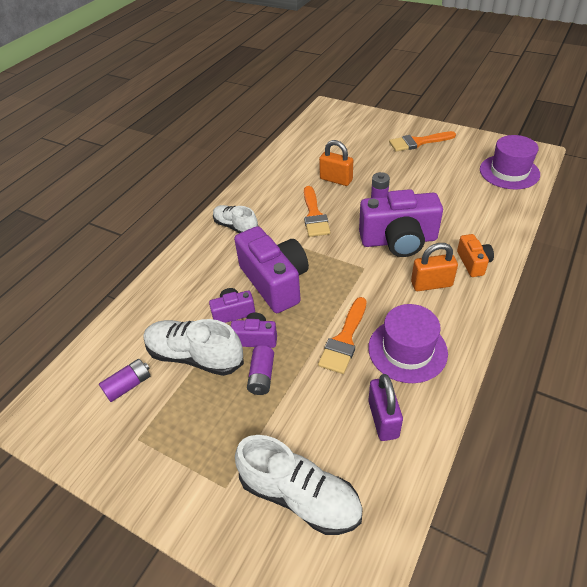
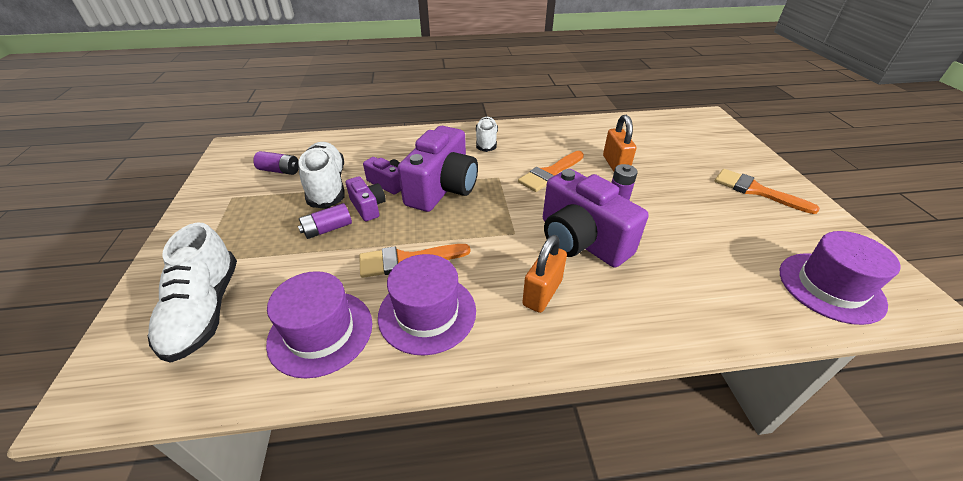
camera: 50 degrees right, 5 degrees down
(383, 419) = (320, 332): purple padlock -> purple hat
(431, 284) = (542, 293): orange padlock -> orange padlock turned 75 degrees clockwise
(473, 263) = (616, 316): orange camera -> none

